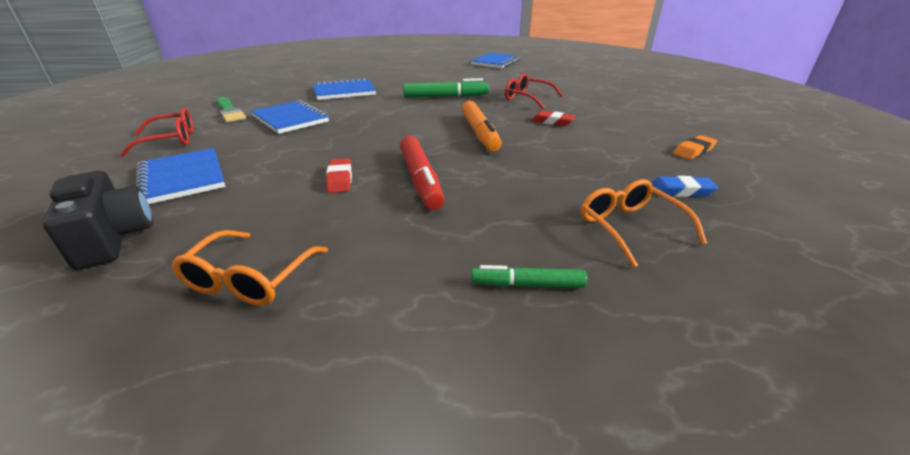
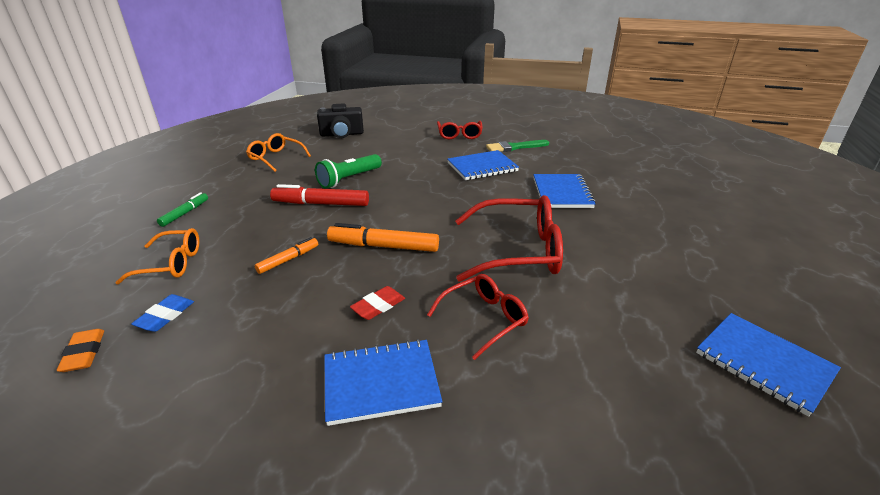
camera: 110 degrees right, 0 degrees up
(182, 178) = (394, 141): blue notebook -> blue notebook (381, 383)
(340, 179) = (349, 179): red eraser -> green flashlight
(446, 97) = (518, 251): green marker -> red glasses
(541, 164) = (288, 260): none -> orange marker
(693, 151) = (199, 387): orange eraser -> orange eraser (84, 353)

